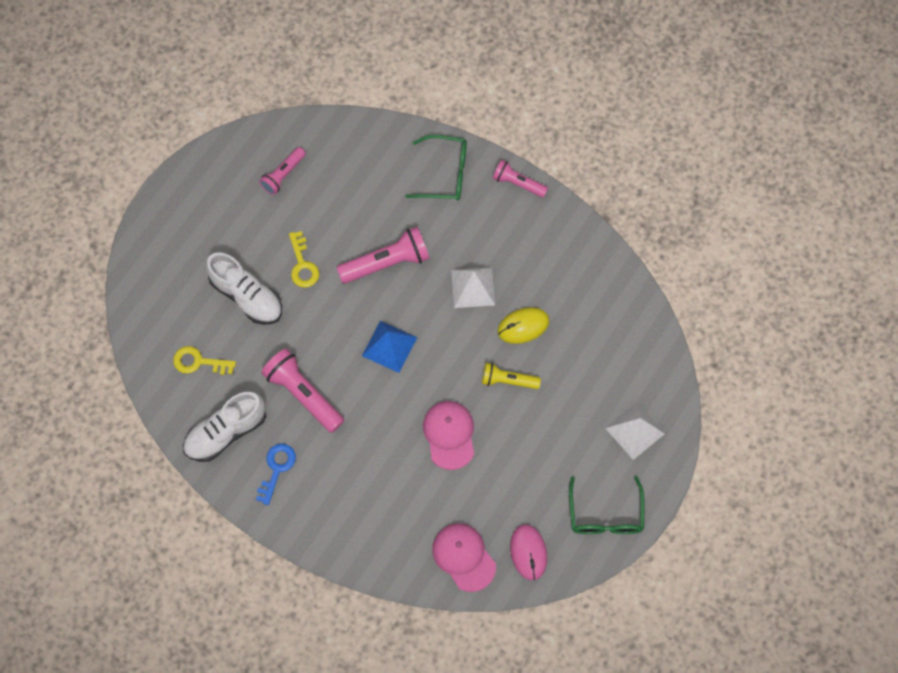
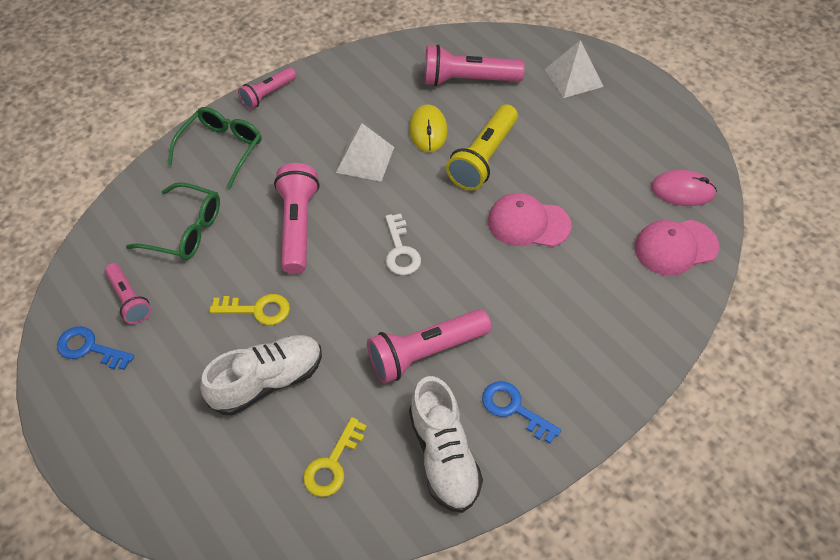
camera: 70 degrees left, 15 degrees down
(236, 169) = (89, 348): none -> blue key
(389, 346) = (401, 250): blue pyramid -> white key
(508, 380) = (484, 158): yellow flashlight -> yellow flashlight, size x1.62
(597, 340) = (468, 80): none -> pink flashlight
(605, 515) = (656, 121): green glasses -> green glasses (186, 231)

